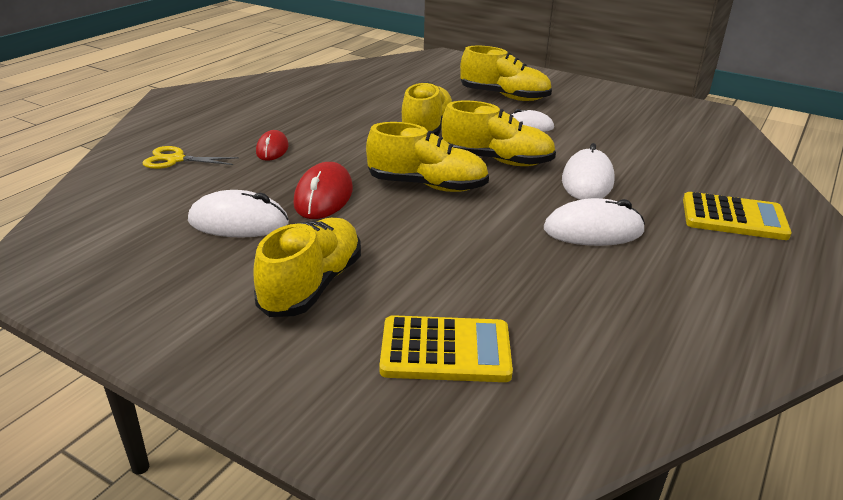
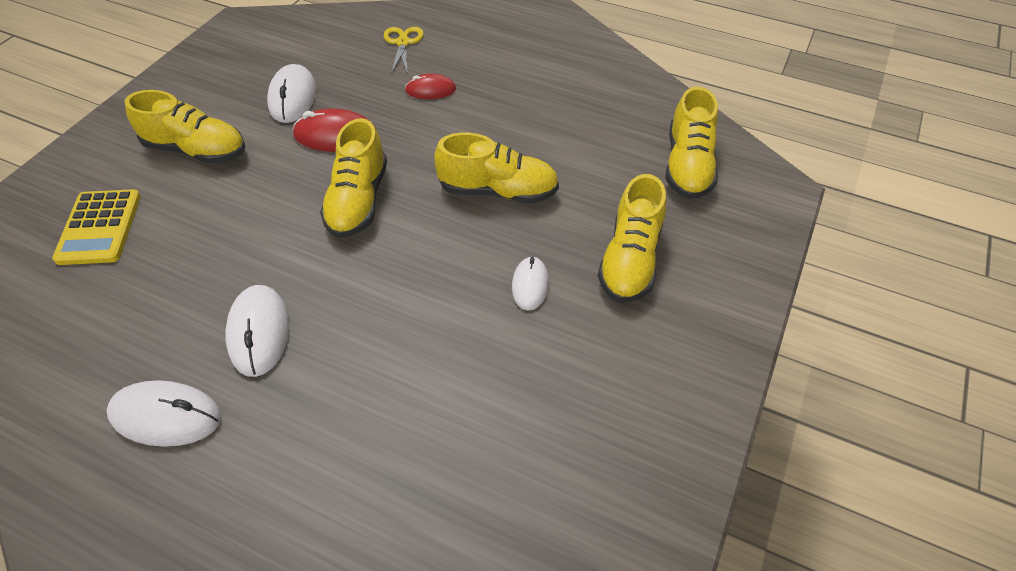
camera: 85 degrees right, 20 degrees up
(496, 160) = (421, 253): yellow shoe -> yellow shoe (688, 166)
(587, 181) = (373, 336): white mouse -> white mouse (166, 416)
(734, 218) = (276, 483): yellow calculator -> none

